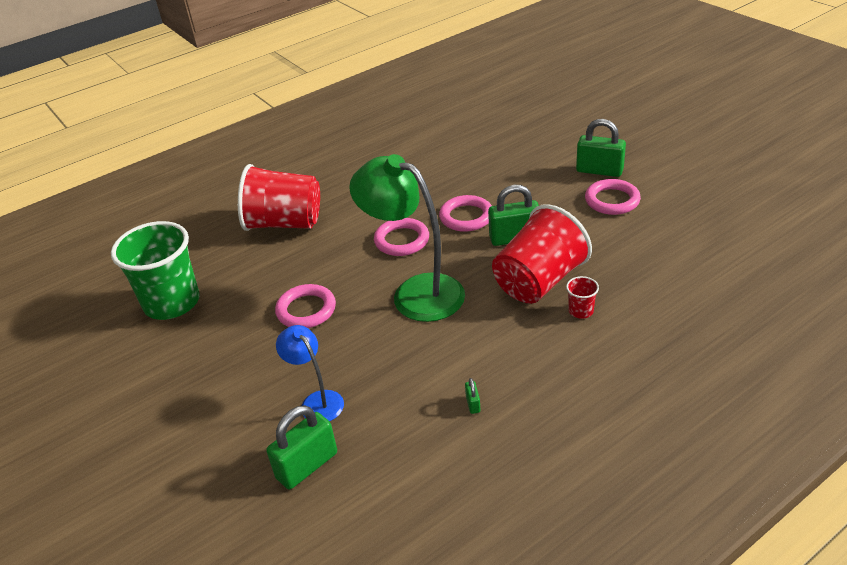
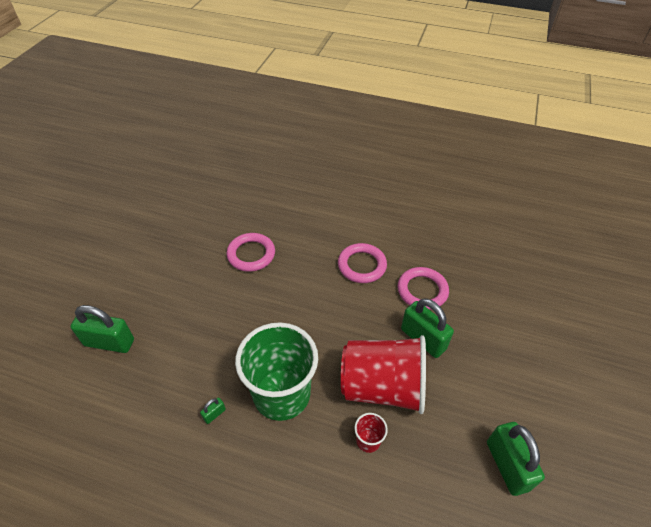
camera: 50 degrees right, 10 degrees up
(172, 303) = (215, 185): green cup -> green cup (281, 394)
(284, 223) = (328, 190): red cup -> none
(317, 401) = (169, 313): blue lamp -> none
(416, 292) = (311, 307): green lamp -> none
(599, 171) = (573, 357): green padlock -> green padlock (507, 465)
(612, 200) = (539, 390): pink ring -> none

